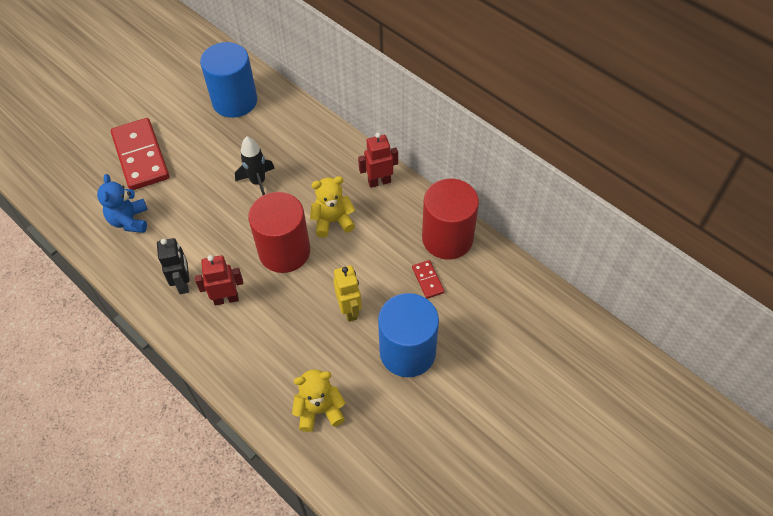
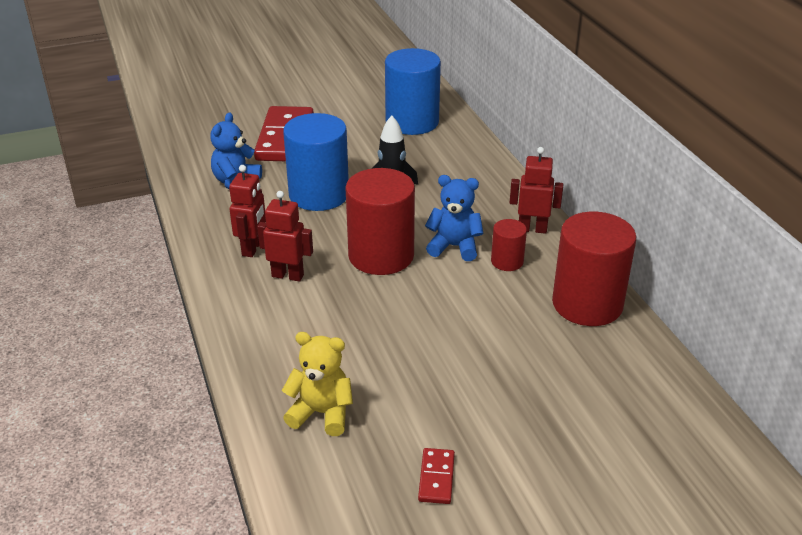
camera: 25 degrees right, 20 degrees down
(183, 283) = (252, 248): black robot -> red robot
(332, 221) = (454, 246): yellow teddy bear -> blue teddy bear
(350, 310) = (421, 332): yellow robot -> none
(376, 221) = (507, 261): none -> red cylinder
(407, 352) = (468, 396): blue cylinder -> blue cylinder (319, 195)
(428, 280) = (537, 335): red domino -> red domino (436, 478)

